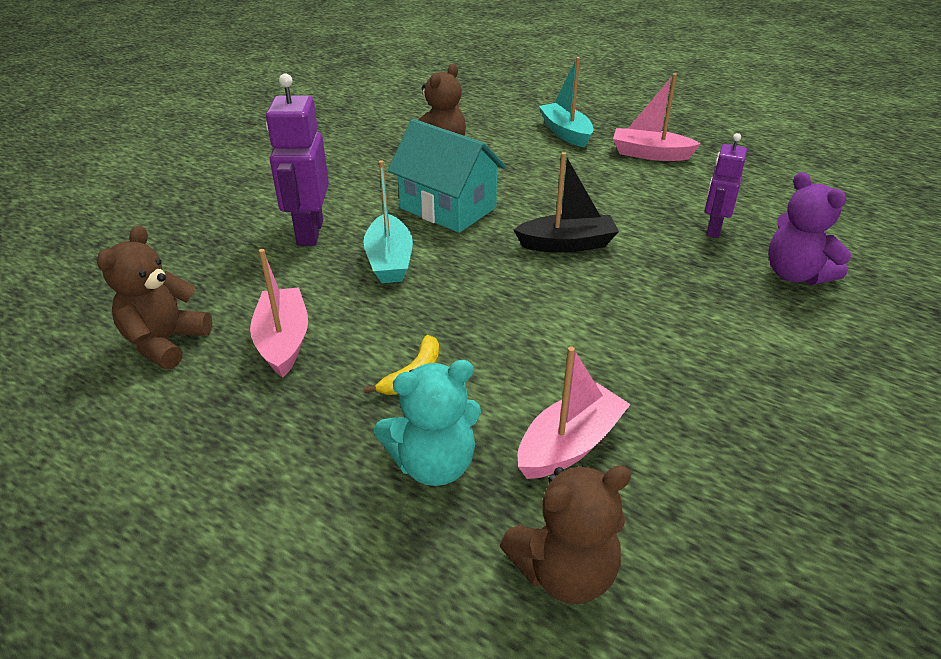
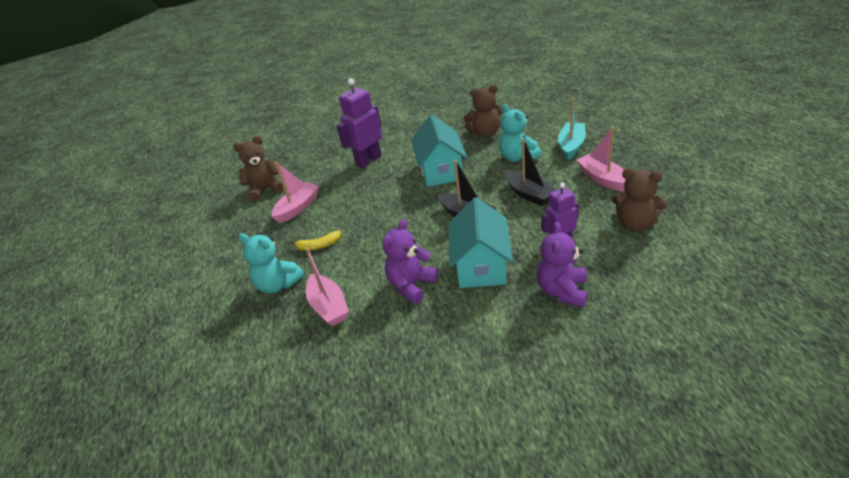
camera: 50 degrees right, 0 degrees up
(389, 261) = (379, 188): turquoise boat -> none
(524, 162) = (518, 157): none -> turquoise teddy bear
(564, 571) = (261, 349): brown teddy bear -> brown teddy bear (635, 224)
(570, 444) = (328, 307): pink boat -> pink boat turned 60 degrees clockwise
(602, 195) = (529, 194): none -> black boat
(635, 354) = (411, 285): none -> purple teddy bear
(677, 290) = (481, 266): none -> turquoise house

